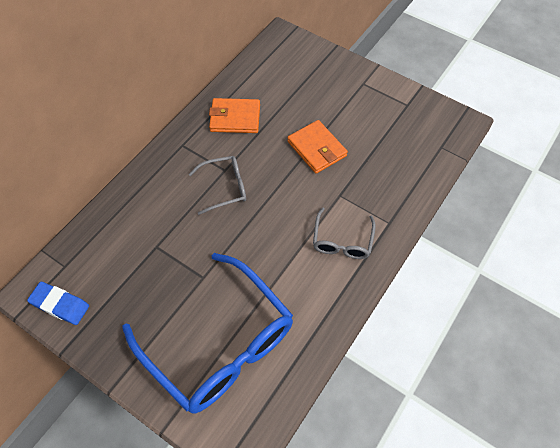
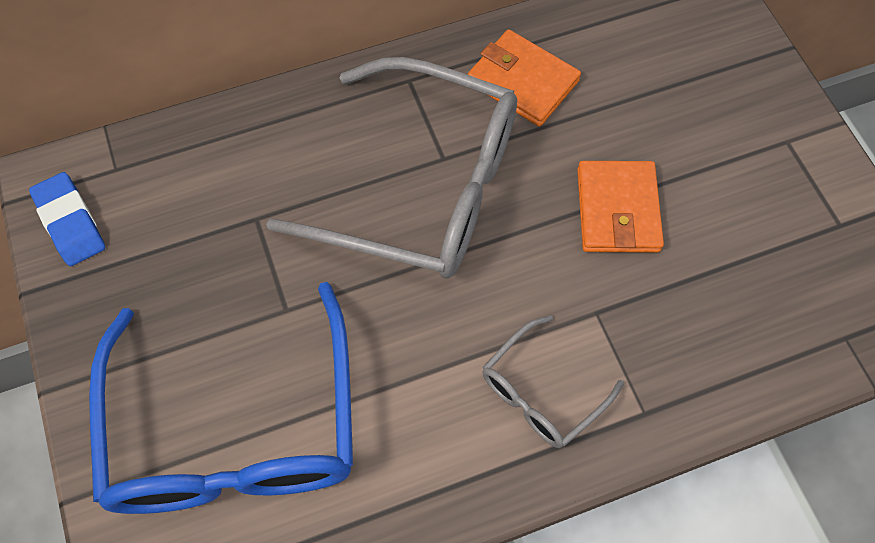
camera: 35 degrees right, 5 degrees up
(225, 187) = (422, 187): grey glasses -> grey glasses, size x2.12

